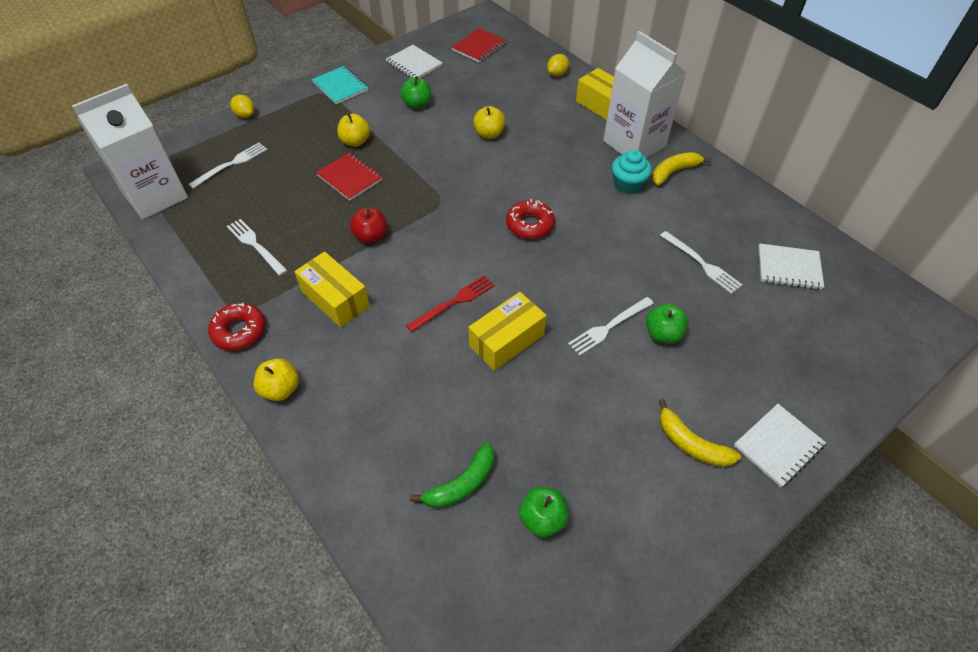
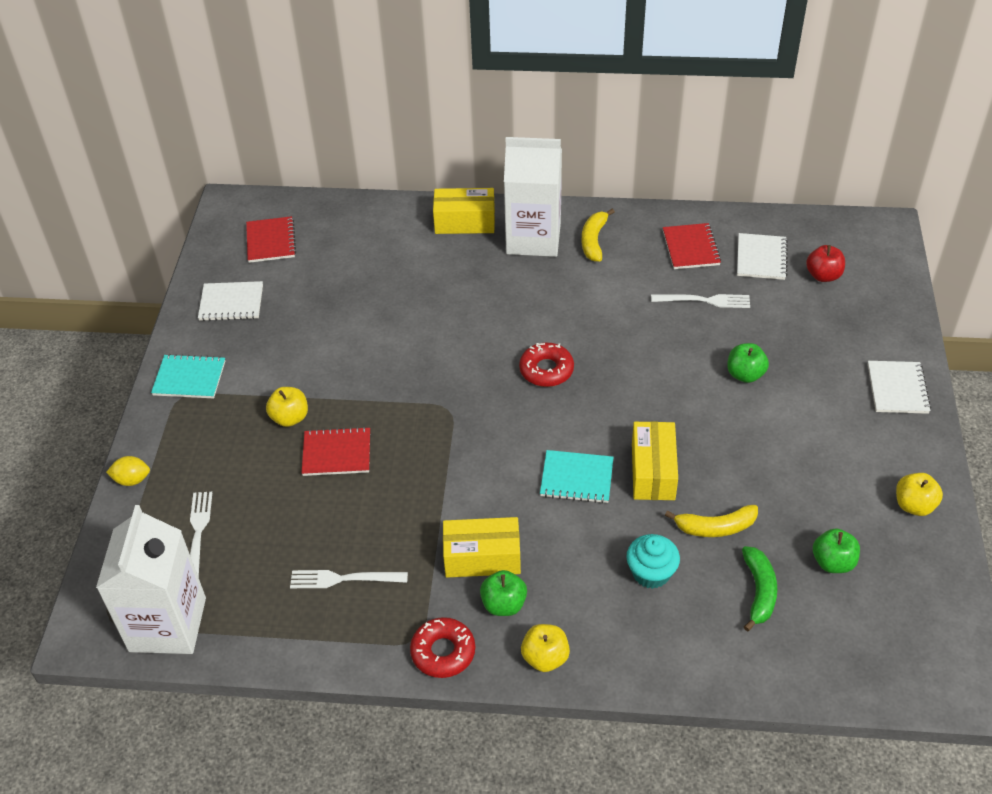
camera: 45 degrees left, 5 degrees down
(371, 236) = (434, 485): red apple -> red apple (823, 275)
(417, 104) = (295, 340): green apple -> green apple (503, 604)
(454, 302) = (576, 478): red fork -> turquoise notebook
(489, 134) = (403, 318): yellow apple -> yellow apple (914, 505)
(557, 74) = (383, 219): yellow lemon -> none
(609, 327) = (705, 400): white fork -> none
(628, 184) = (574, 278): turquoise cupcake -> turquoise cupcake (651, 573)
(691, 444) = (852, 433): yellow banana -> yellow banana (715, 527)
(740, 223) = (691, 248): none -> red notebook
(789, 268) = (761, 258): white notebook -> white notebook turned 45 degrees counterclockwise

